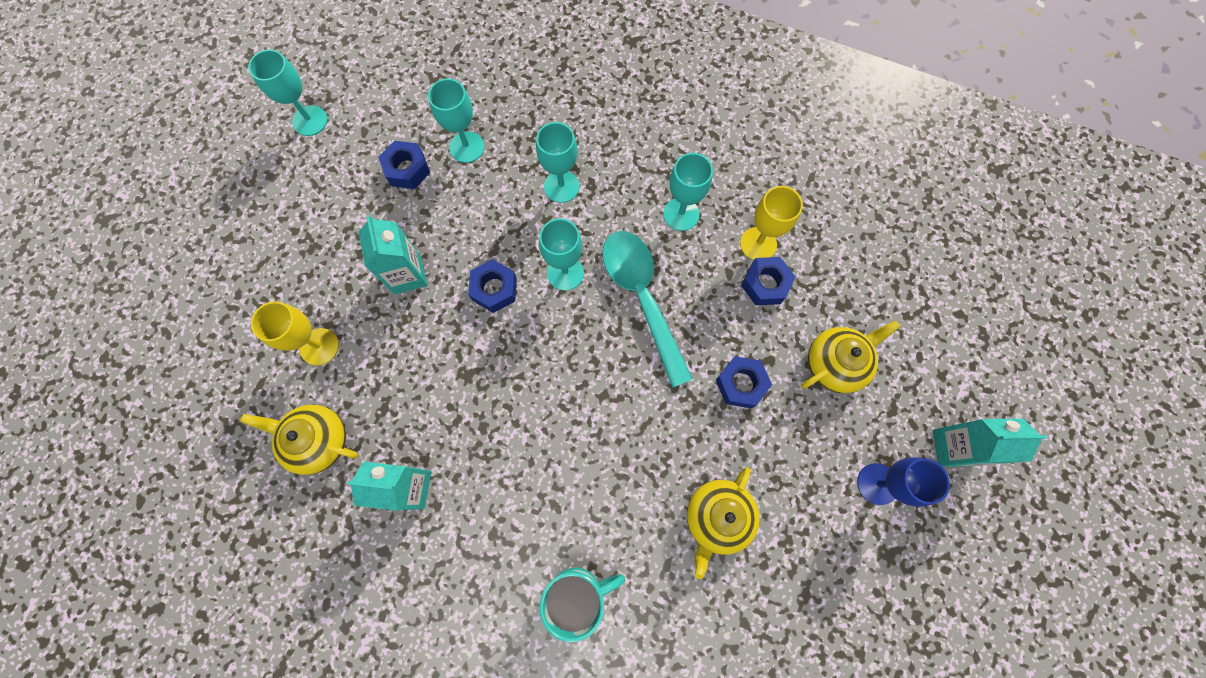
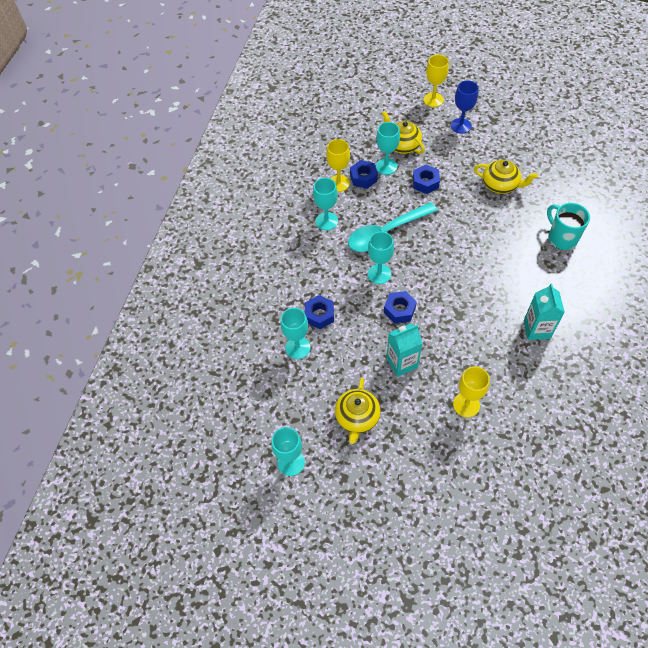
camera: 95 degrees left, 15 degrees down
(318, 440) = (527, 388): yellow teapot -> yellow teapot (357, 418)
(407, 169) = (322, 382): blue nut -> blue nut (319, 315)
(561, 186) = (318, 286): turquoise goblet -> turquoise goblet (386, 166)
(953, 447) = (433, 100): turquoise carton -> yellow goblet

